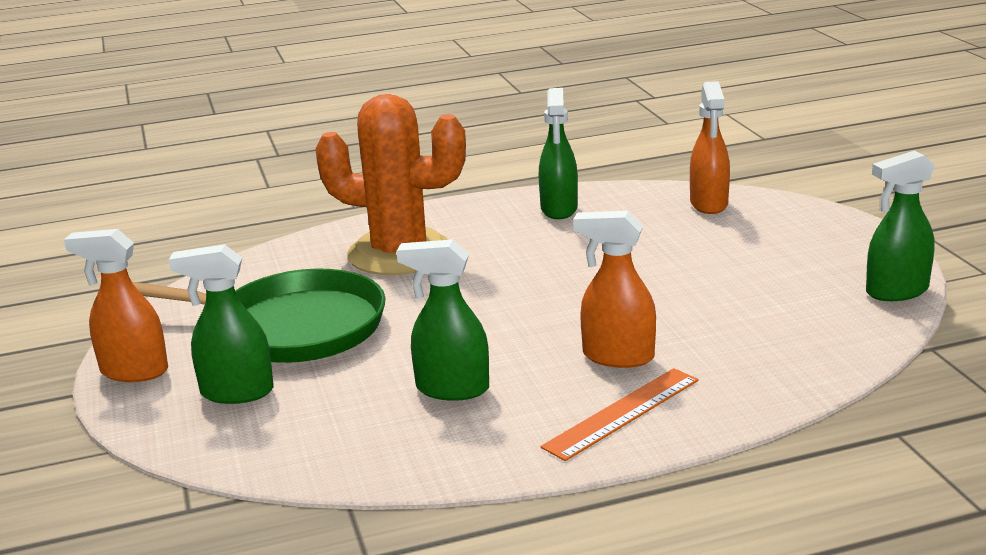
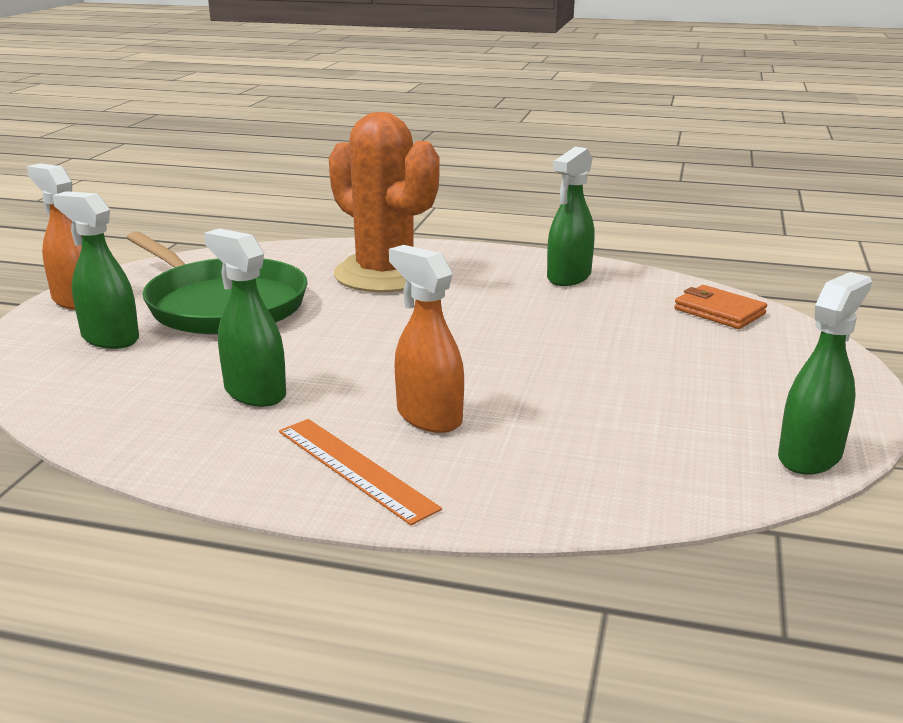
camera: 30 degrees right, 0 degrees up
(622, 413) = (355, 468): orange ruler -> orange ruler turned 60 degrees clockwise
(709, 204) = (719, 311): orange spray bottle -> orange wallet
(896, 291) = (810, 456): green spray bottle -> green spray bottle turned 120 degrees clockwise

